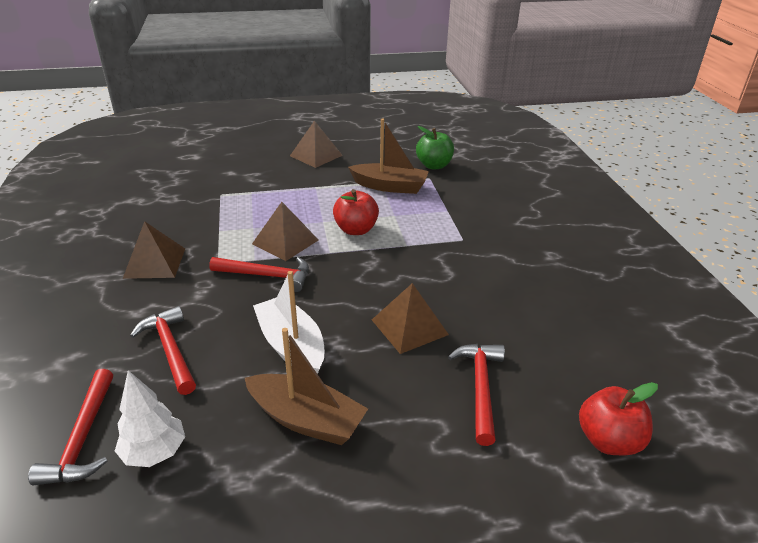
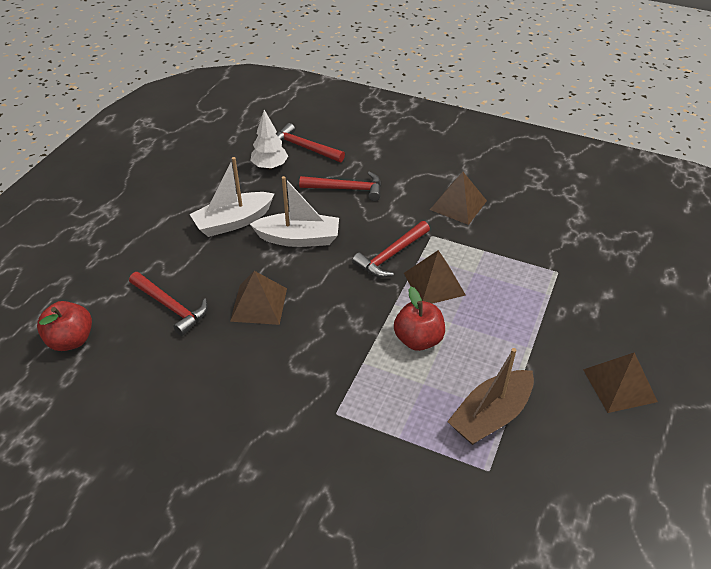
camera: 125 degrees right, 10 degrees up
(306, 419) = (233, 222): brown boat -> white boat
(434, 165) = (521, 499): green apple -> none

